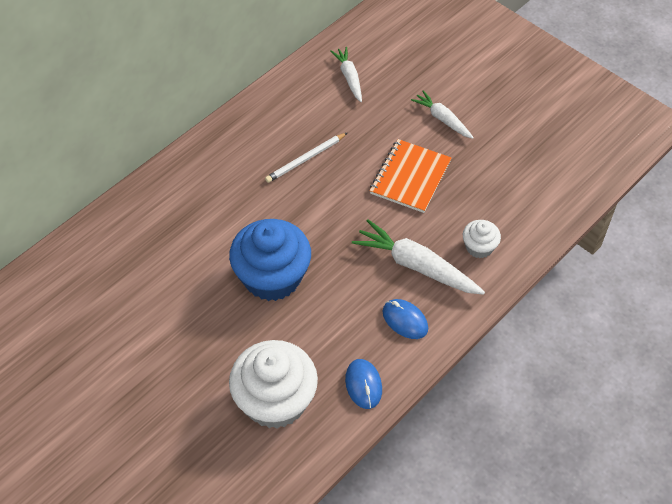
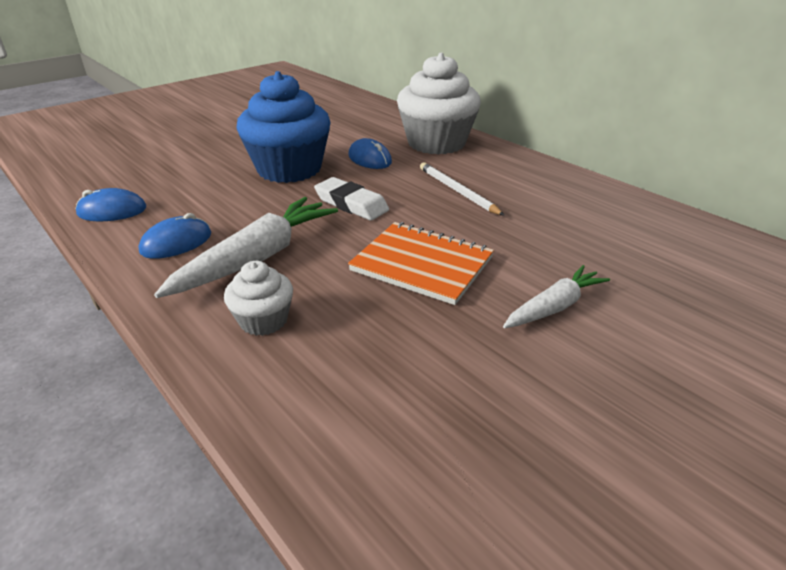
camera: 95 degrees right, 20 degrees down
(247, 220) = (369, 159): none -> blue mouse
(275, 401) = (140, 167): white cupcake -> white cupcake (436, 143)
(334, 223) = (351, 204): none -> white eraser
(349, 78) = (618, 226): white carrot -> none

